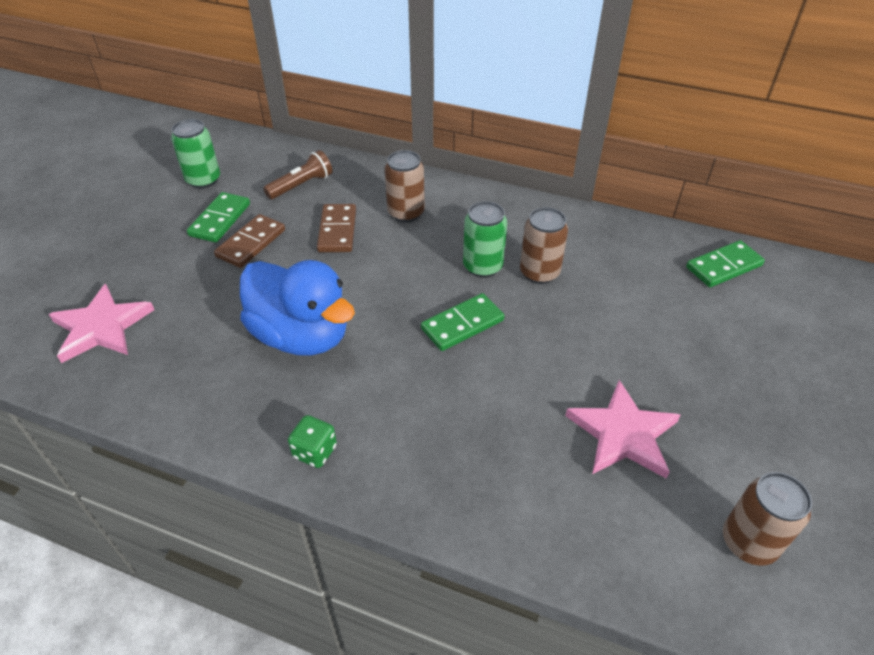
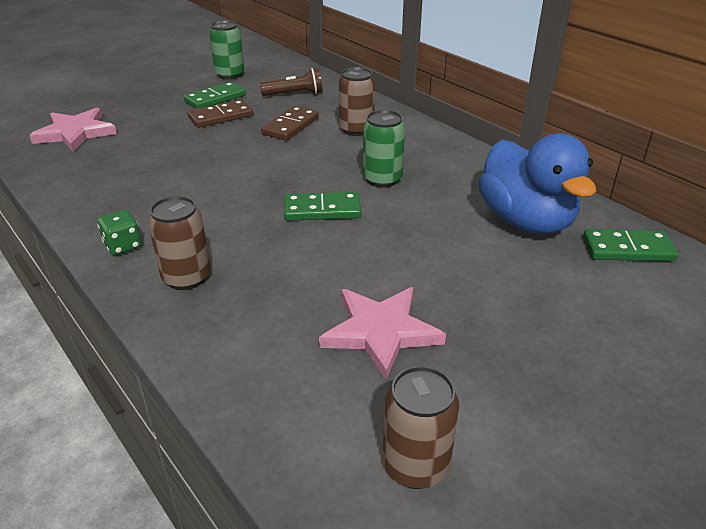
camera: 30 degrees right, 10 degrees down
(301, 335) = (193, 177): blue duck -> blue duck (526, 221)
(539, 273) = (428, 198): brown can -> brown can (186, 277)

